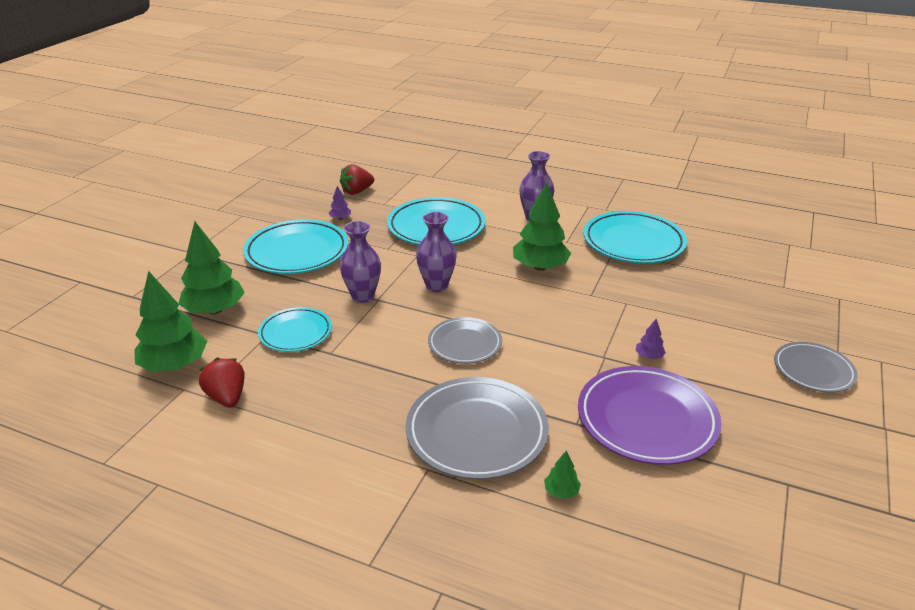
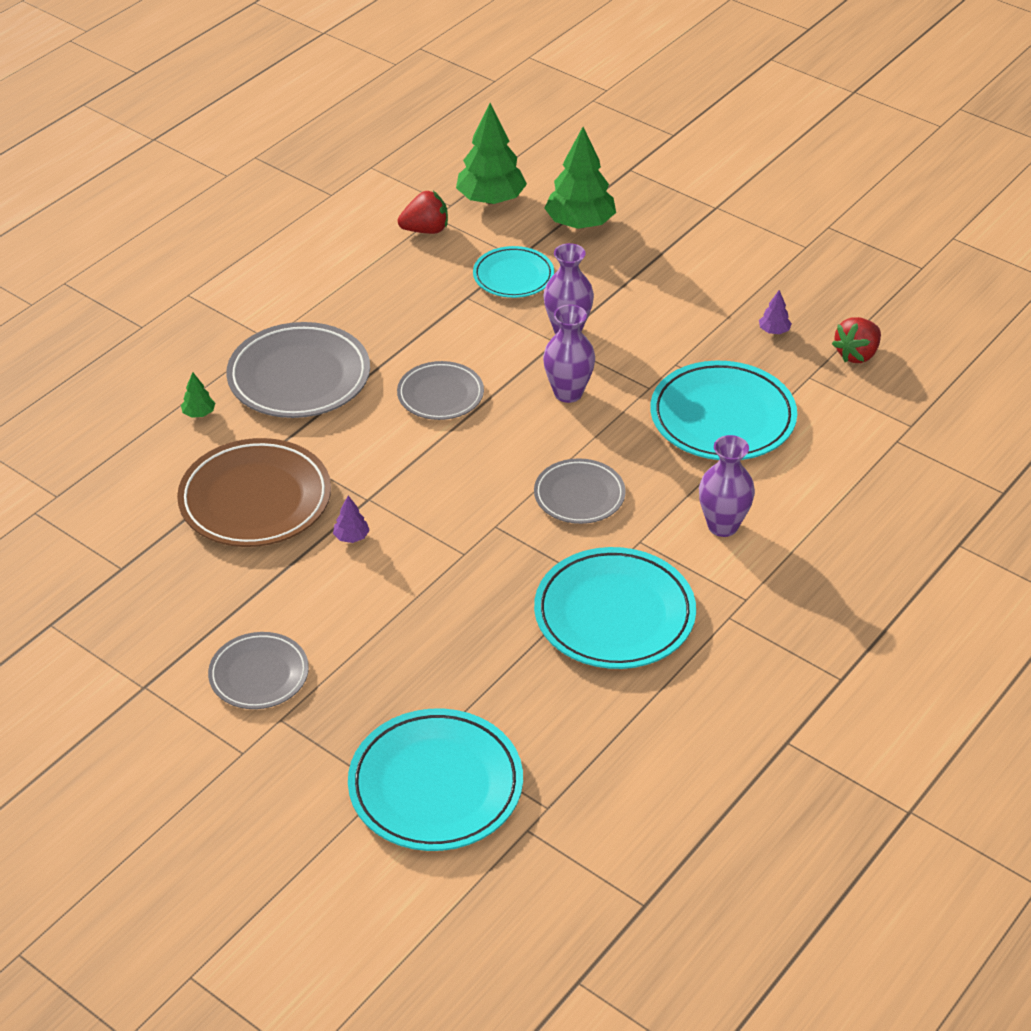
camera: 105 degrees right, 10 degrees up
(297, 252) = (691, 287): turquoise plate -> turquoise plate (436, 785)
(357, 191) = (857, 354): red strawberry -> red strawberry turned 120 degrees counterclockwise
(540, 267) = (579, 495): green tree -> grey plate
(646, 419) = (255, 499): purple plate -> brown plate

